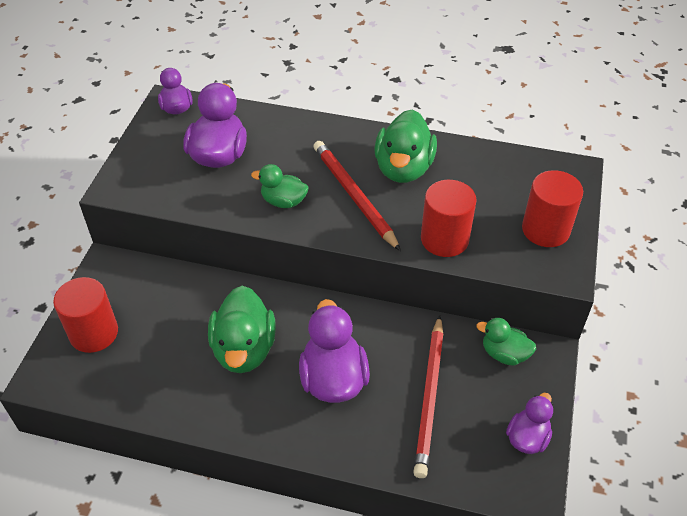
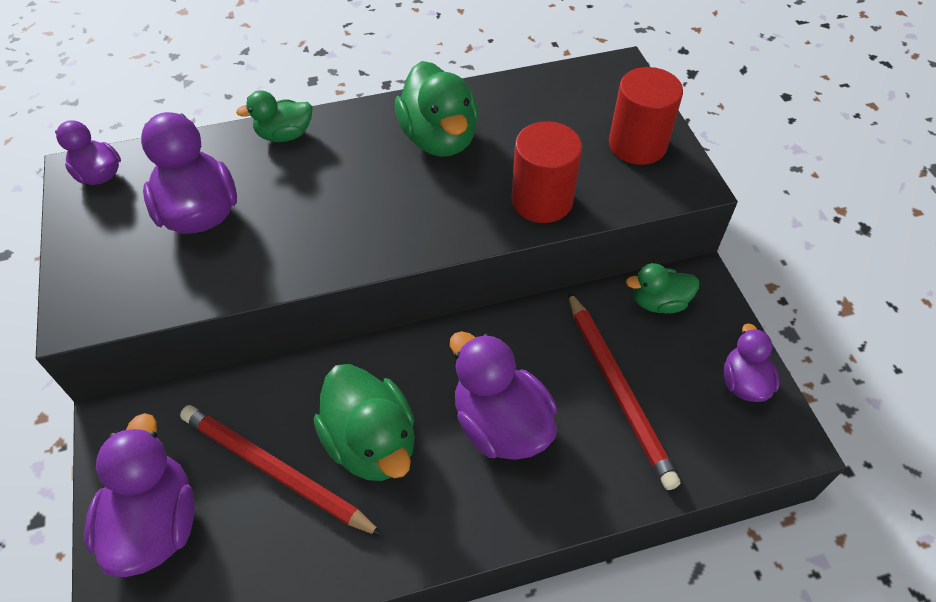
camera: 30 degrees left, 5 degrees up
(94, 333) = (155, 523): red cylinder -> purple duck
(283, 201) = (323, 236): green duck -> green duck (284, 135)
(354, 196) = (405, 194): red pencil -> red pencil (275, 472)

